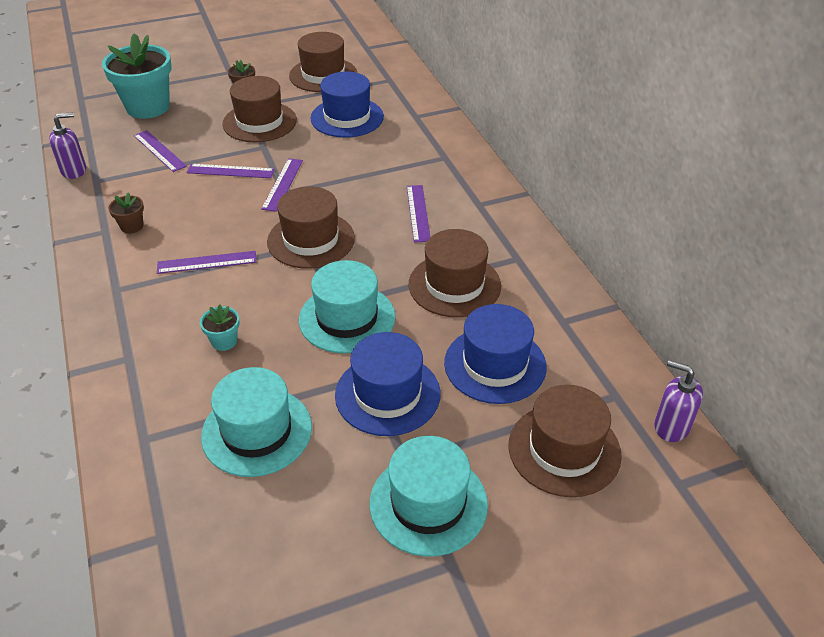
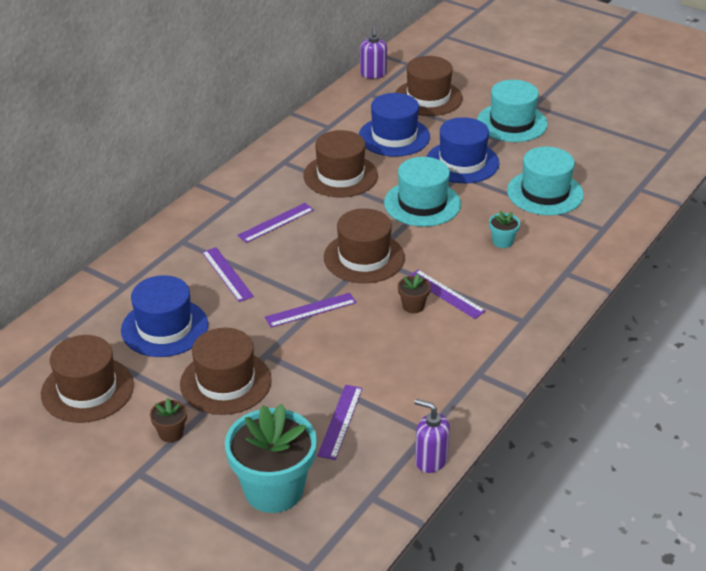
camera: 125 degrees left, 5 degrees down
(132, 226) = (455, 362): brown flower pot -> brown flower pot (413, 306)
(230, 171) = (324, 352): purple ruler -> purple ruler (227, 274)

